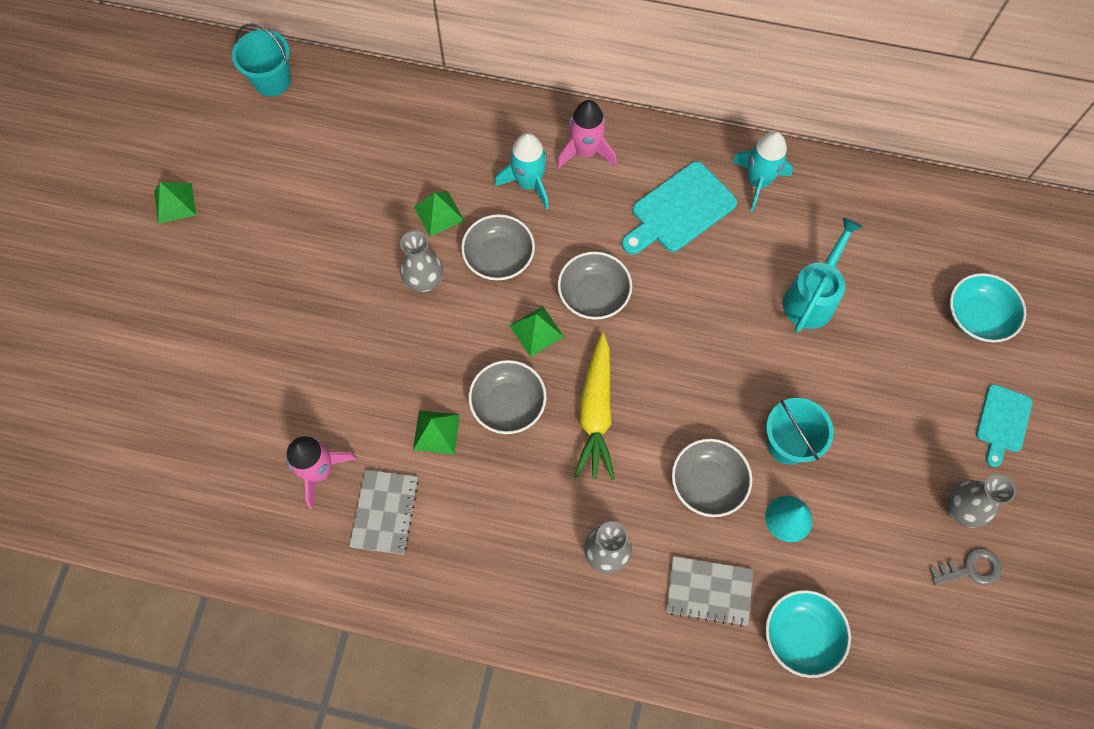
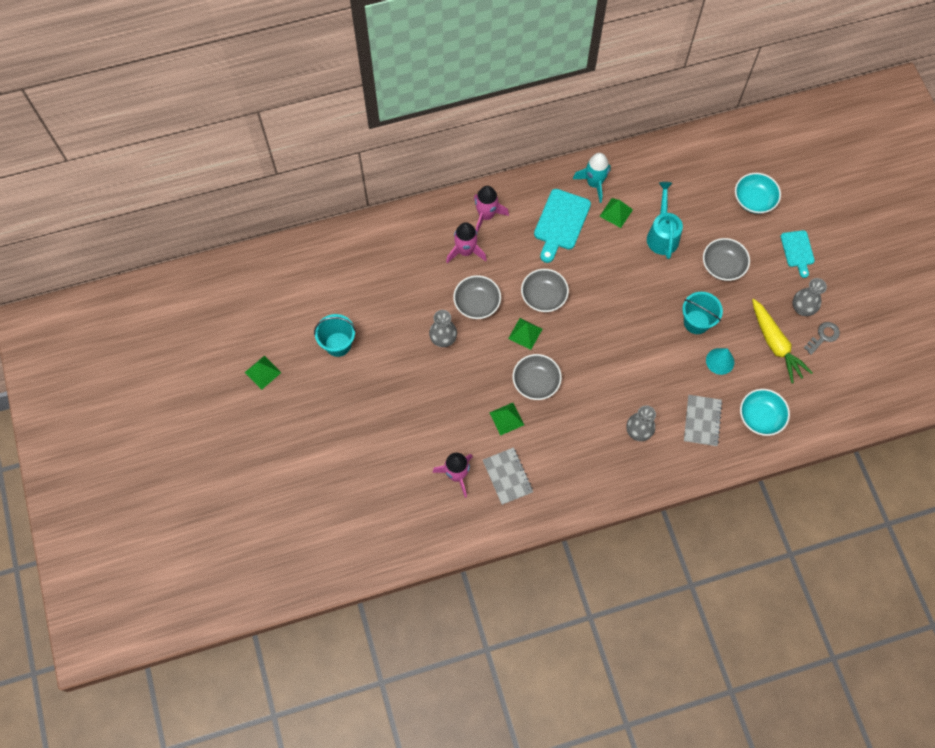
camera: 30 degrees left, 0 degrees up
(272, 81) = (269, 268): turquoise bucket -> turquoise bucket (338, 344)
(439, 213) = (425, 296): green pyramid -> green pyramid (616, 212)
(528, 183) = (465, 251): turquoise rocket -> pink rocket
(596, 412) = (586, 360): yellow carrot -> yellow carrot (775, 344)
(708, 483) = (668, 365): grey bowl -> grey bowl (723, 265)
(709, 591) = (702, 421): grey notebook -> grey notebook turned 60 degrees counterclockwise

